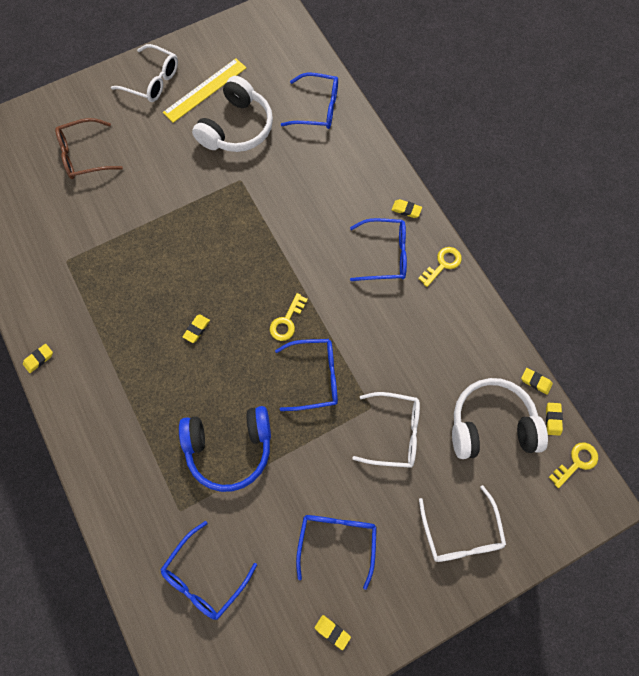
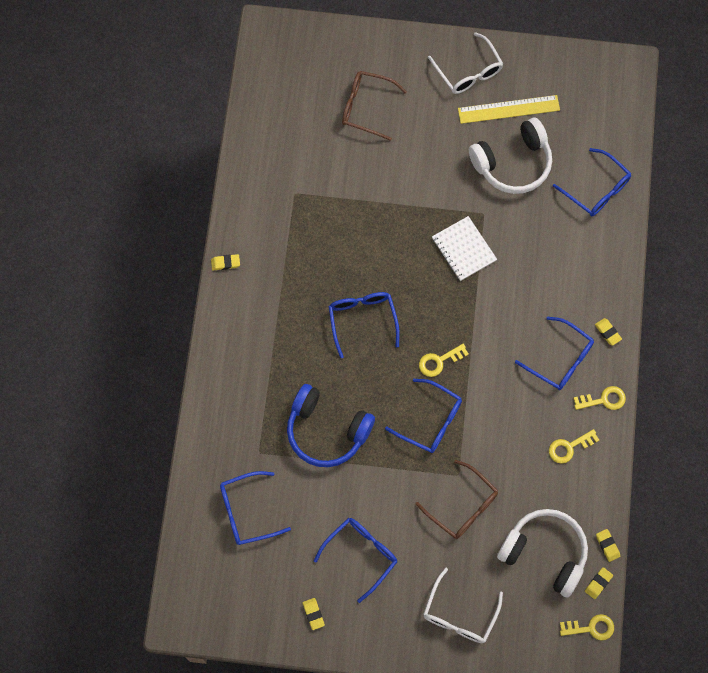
camera: 35 degrees right, 0 degrees up
(196, 329) = (362, 320): yellow eraser -> blue glasses
(244, 217) = (464, 249): none -> white notebook
(394, 432) = (462, 506): white glasses -> brown glasses
(444, 321) = (569, 447): none -> yellow key

